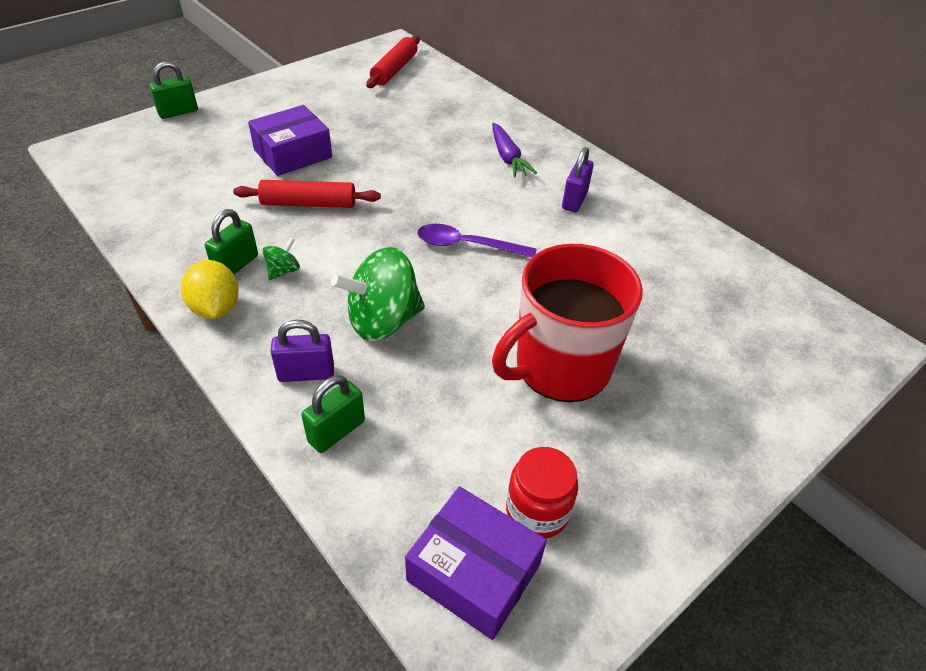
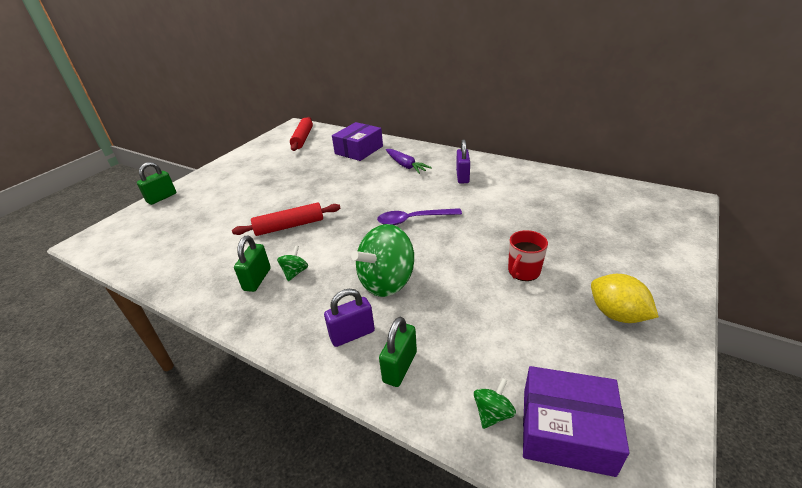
camera: 15 degrees left, 10 degrees down
(216, 308) = (257, 313): yellow lemon -> yellow lemon (616, 314)
(293, 154) = (261, 200): purple box -> purple box (359, 150)
(405, 522) = (492, 413): none -> green spinning top
(537, 511) = (577, 369): red jar -> none
(560, 367) = (523, 271): red mug -> red mug, size x0.46

